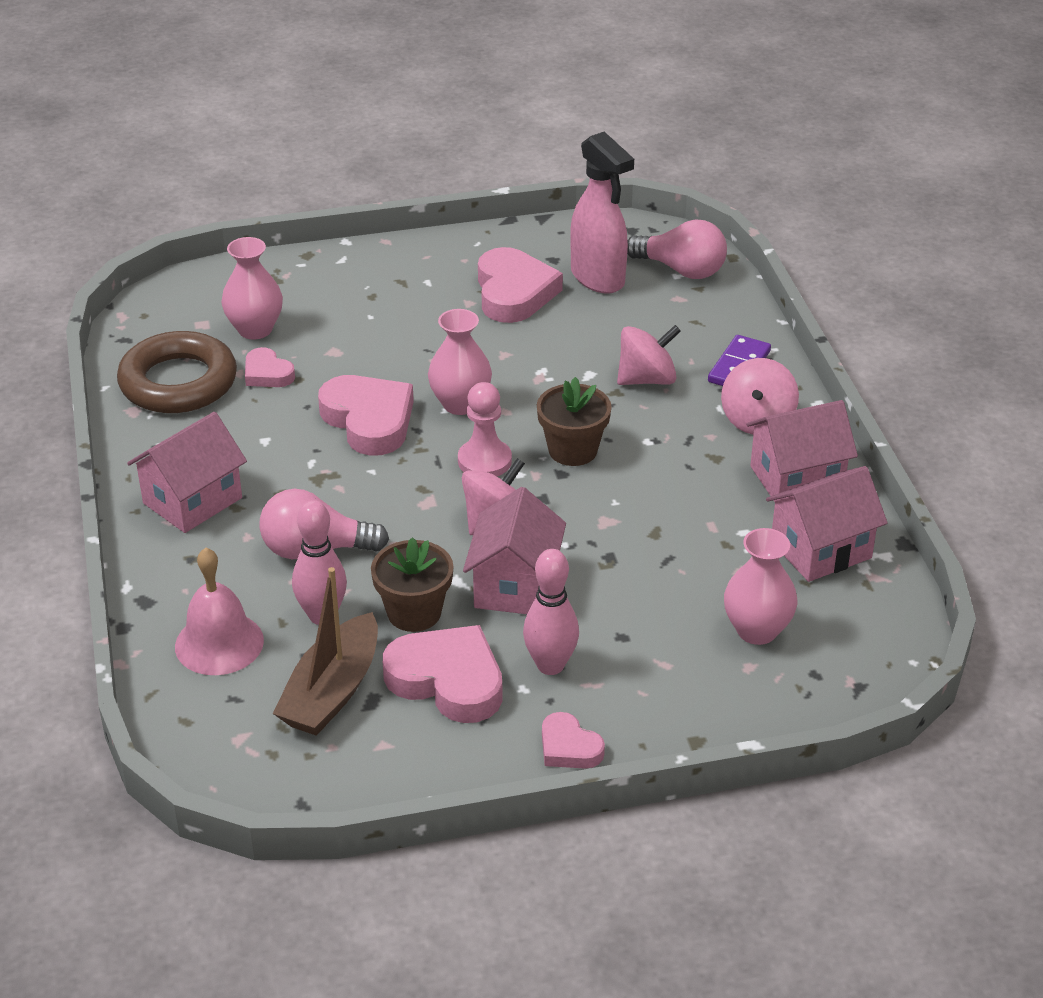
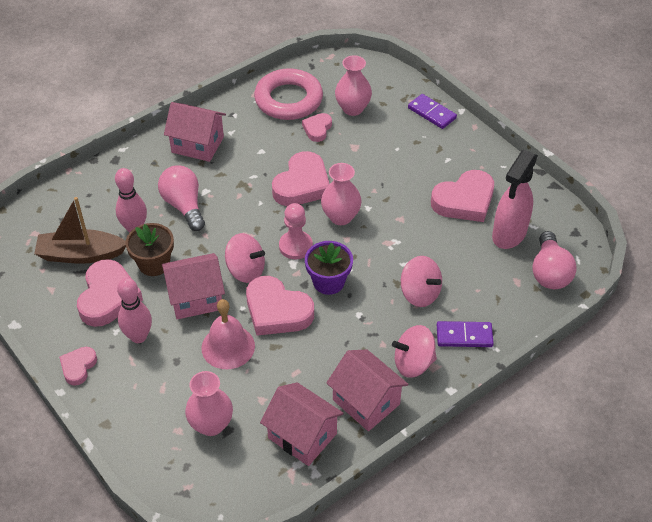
camera: 65 degrees right, 10 degrees up
(178, 382) = (288, 99): brown ring -> pink ring
(219, 643) = (97, 198): pink bell -> pink bell (228, 347)
(328, 266) = (431, 113): none -> purple domino
(573, 450) = (328, 282): brown flower pot -> purple flower pot
(593, 512) = (277, 311): none -> pink heart

